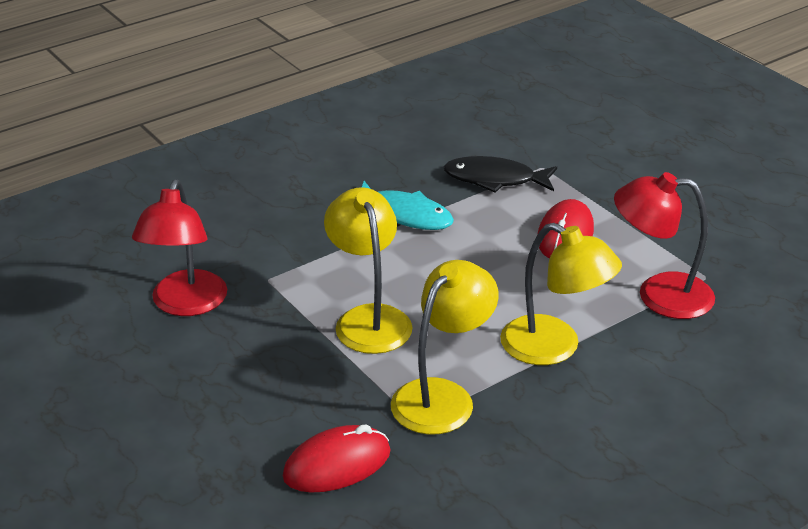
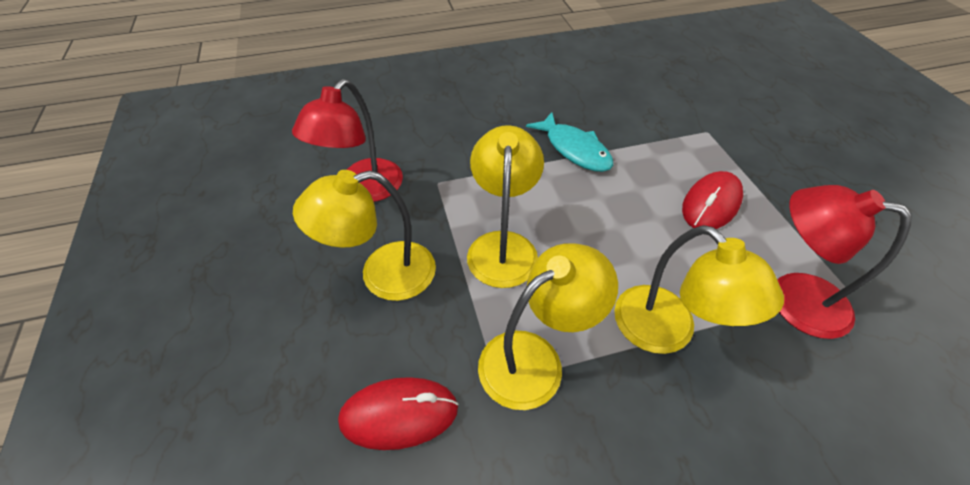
camera: 20 degrees right, 15 degrees up
(257, 371) = (383, 274): none -> yellow lamp
(495, 179) = (662, 134): black fish -> none

